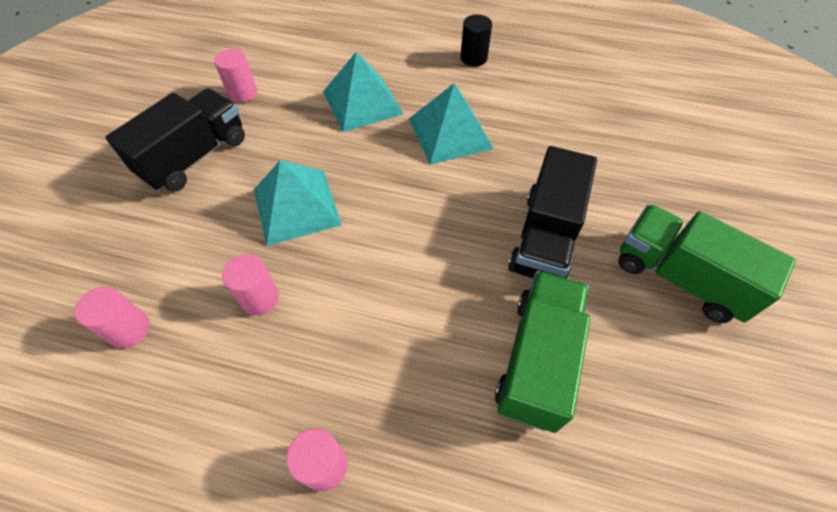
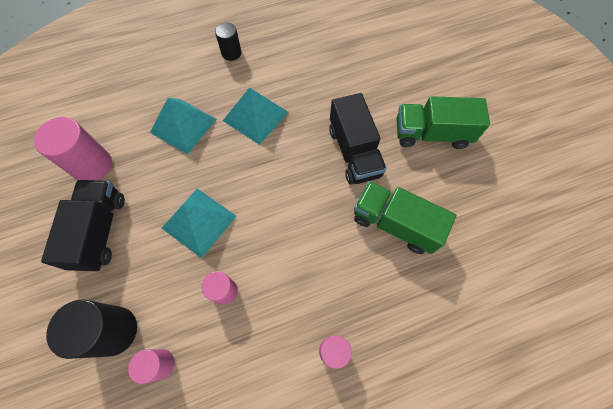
camera: 35 degrees left, 10 degrees up
(120, 262) = (114, 331): none -> black cylinder
(243, 93) = (92, 165): pink cylinder -> pink cylinder, size x1.70
(537, 360) = (395, 224): green truck -> green truck turned 45 degrees counterclockwise

